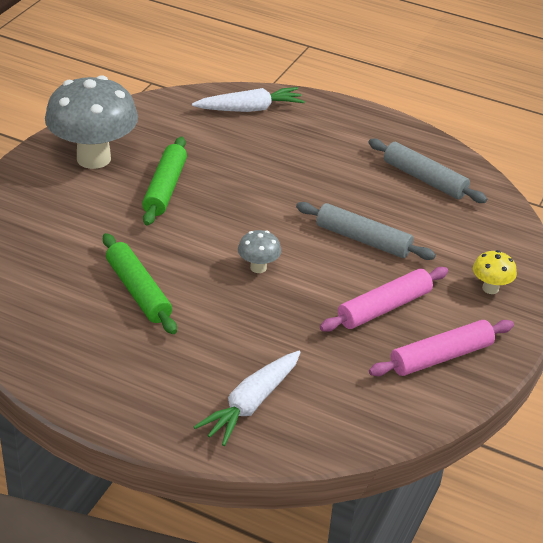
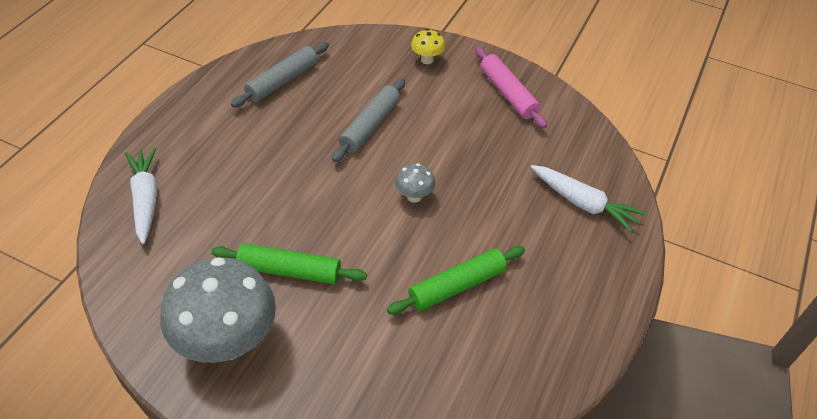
camera: 90 degrees left, 10 degrees up
(384, 307) = (457, 119): pink rolling pin -> none

